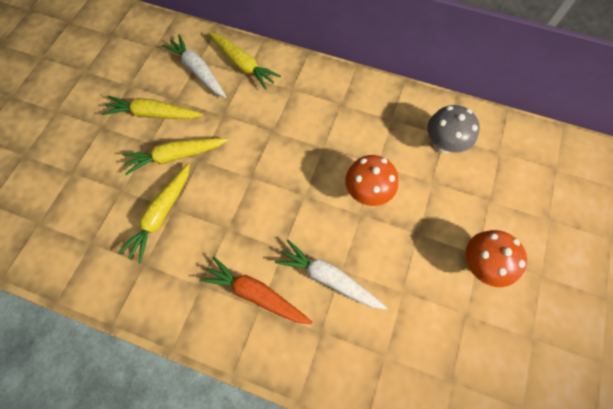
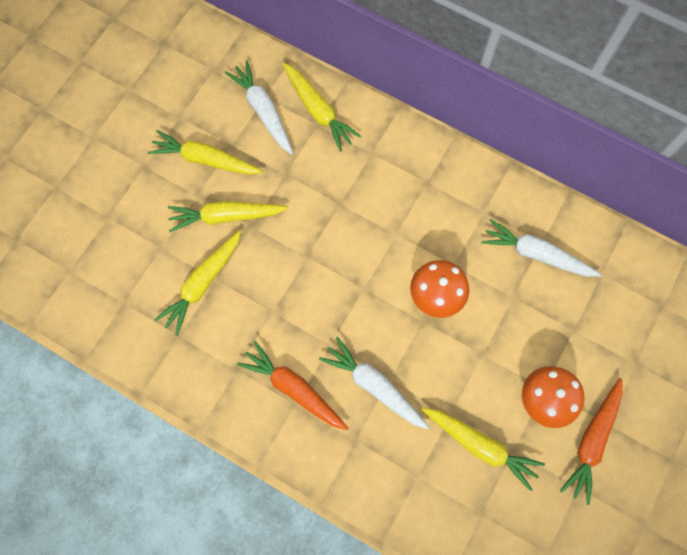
camera: 10 degrees right, 5 degrees up
(435, 316) = (480, 446): none -> yellow carrot
(442, 145) = (536, 254): grey mushroom -> white carrot
(532, 293) = (592, 441): none -> orange carrot

